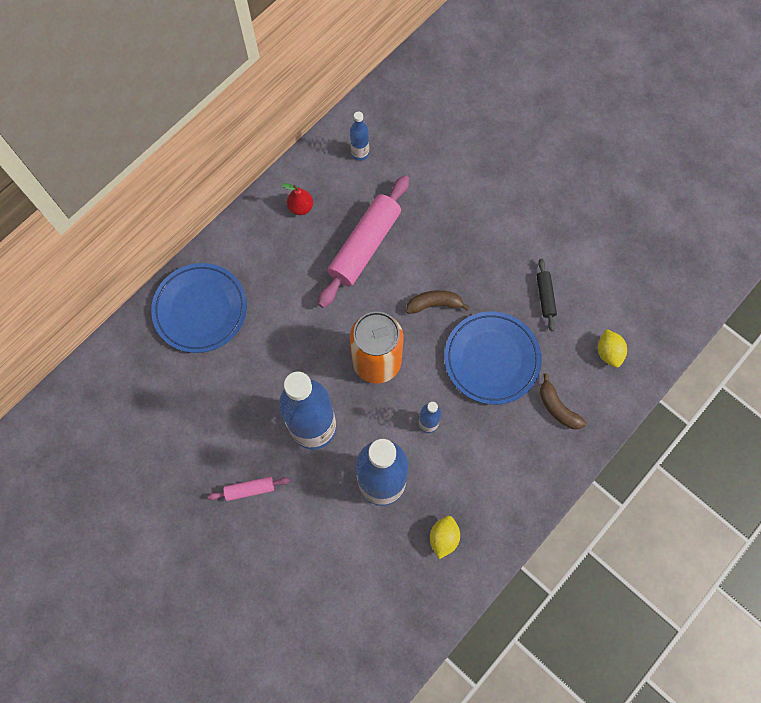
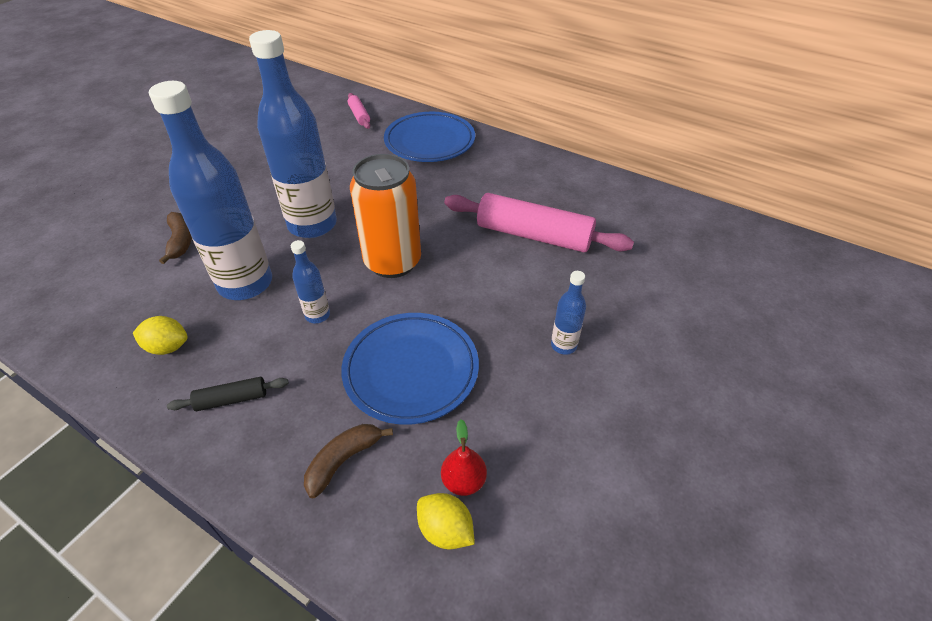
camera: 80 degrees right, 25 degrees down
(250, 489) = (249, 192): pink rolling pin -> pink rolling pin (359, 116)
(300, 207) = (560, 185): red pear -> red pear (463, 481)
(360, 153) = (648, 217): blue bottle -> blue bottle (563, 345)
(434, 304) = (477, 303): brown banana -> brown banana (180, 241)
(545, 297) = (521, 425): black rolling pin -> black rolling pin (232, 399)
(608, 352) = (445, 530): yellow lemon -> yellow lemon turned 60 degrees clockwise

